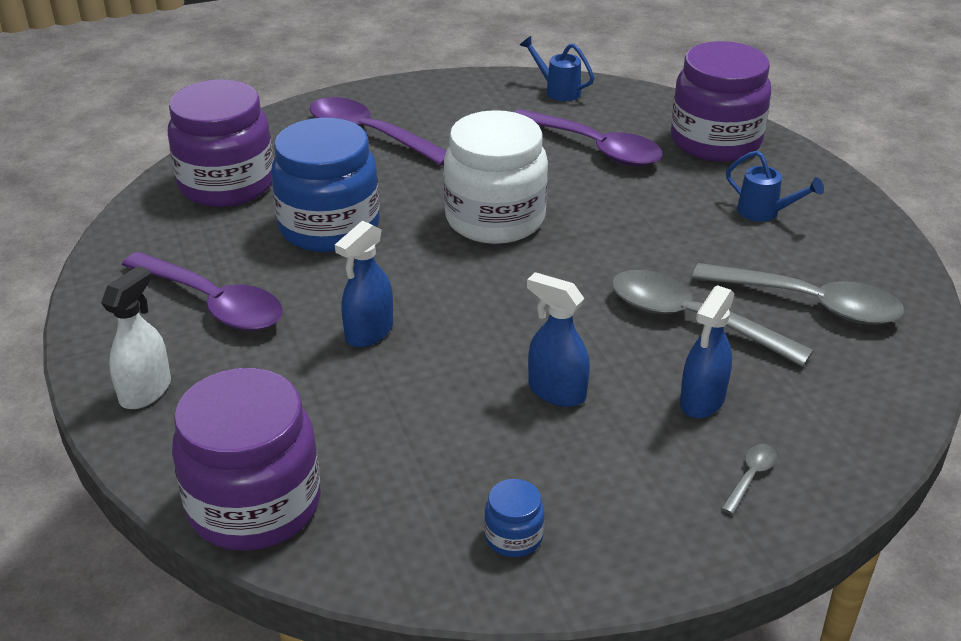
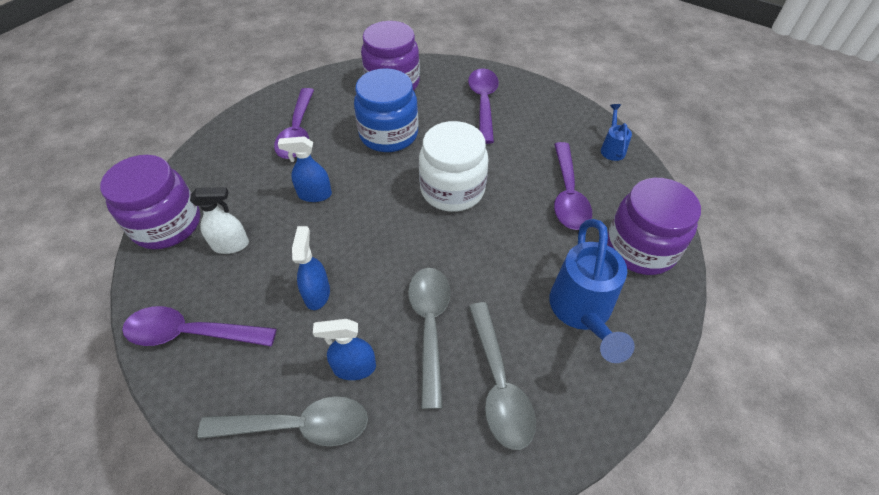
camera: 55 degrees right, 15 degrees up
(146, 391) = (223, 148): white spray bottle -> white spray bottle (231, 245)
(513, 537) = (191, 333): blue jar -> purple spoon
(751, 476) = (298, 426): grey spoon -> grey spoon, size x2.41
(765, 213) = (582, 313): blue watering can -> blue watering can, size x2.02

